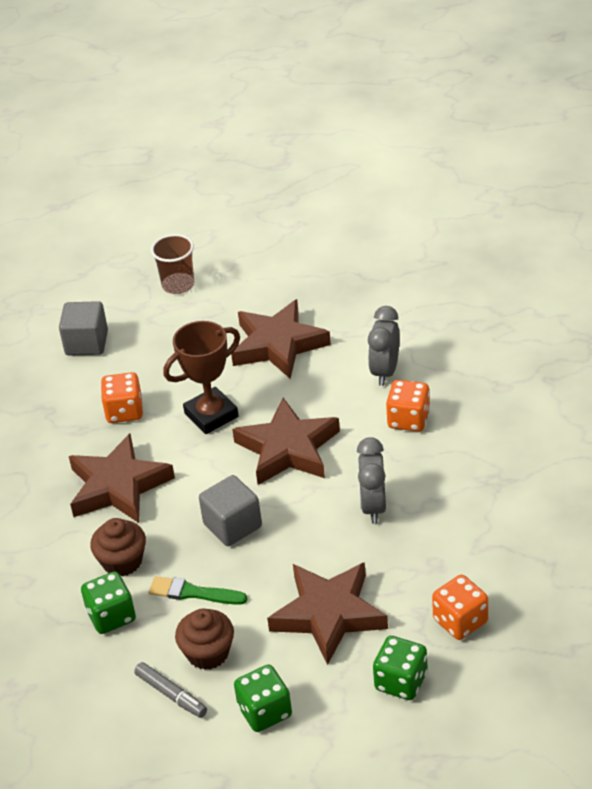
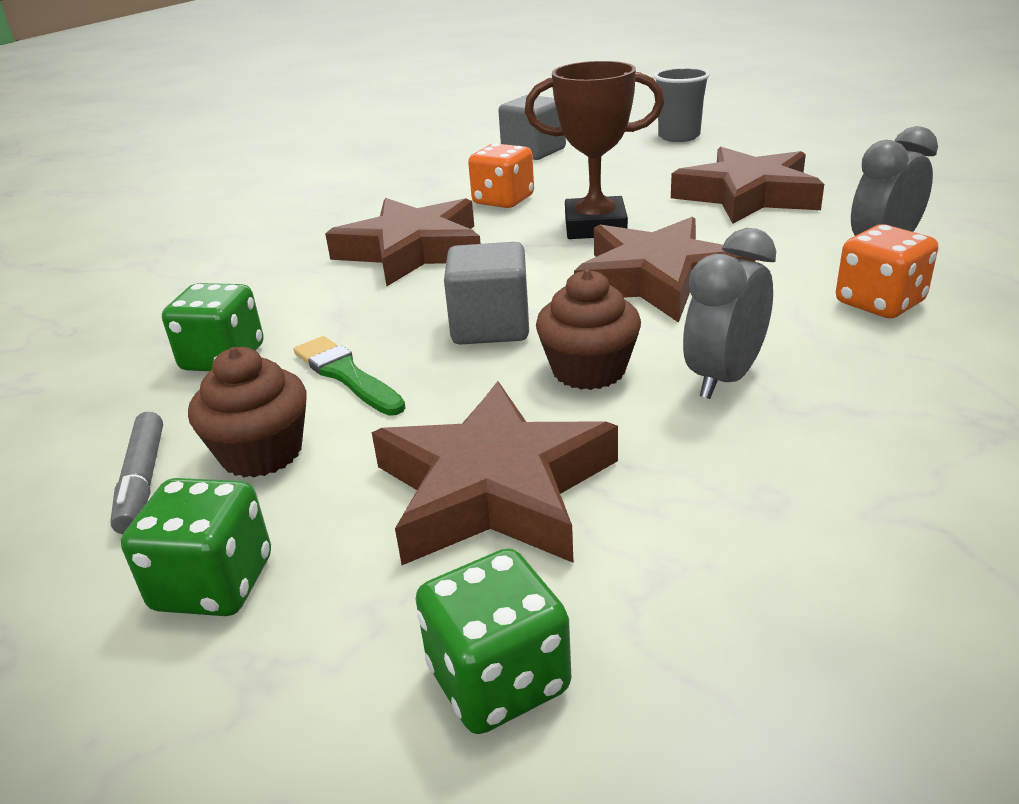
camera: 35 degrees right, 10 degrees down
(122, 561) = (317, 313): brown cupcake -> brown cupcake (589, 370)
(178, 285) = (679, 136): brown cup -> grey cup
(460, 621) = (739, 627): orange dice -> none

